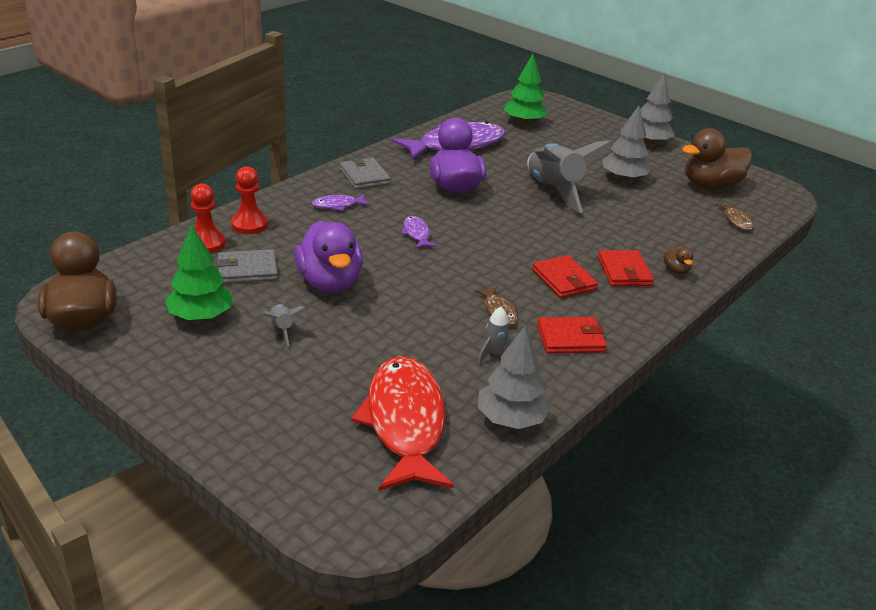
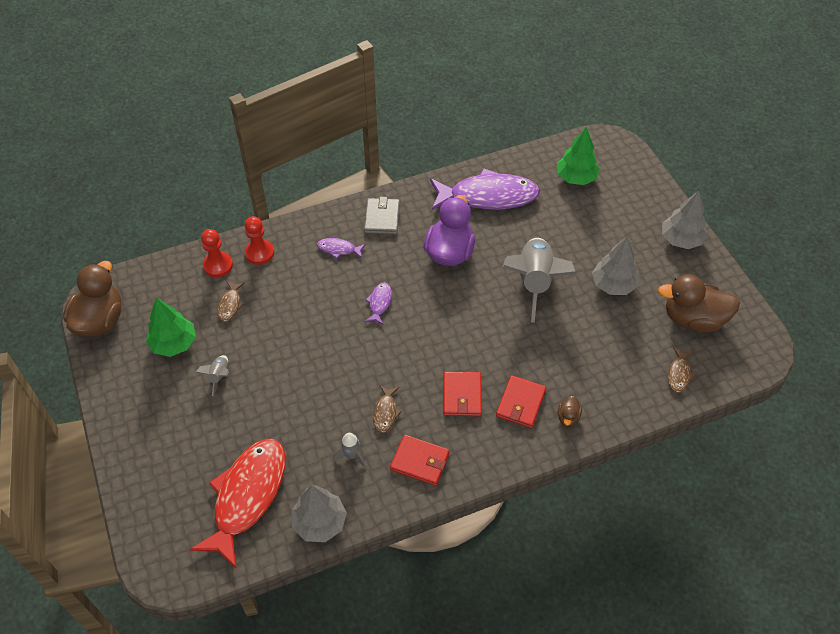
camera: 30 degrees right, 20 degrees up
(247, 270) = (230, 305): grey wallet -> brown fish
(329, 282) = (280, 338): purple duck -> none

